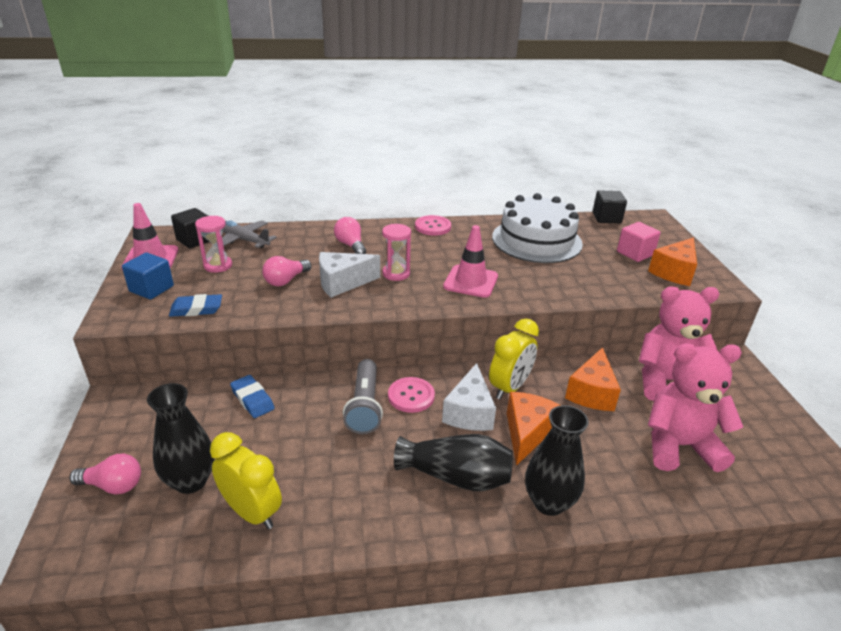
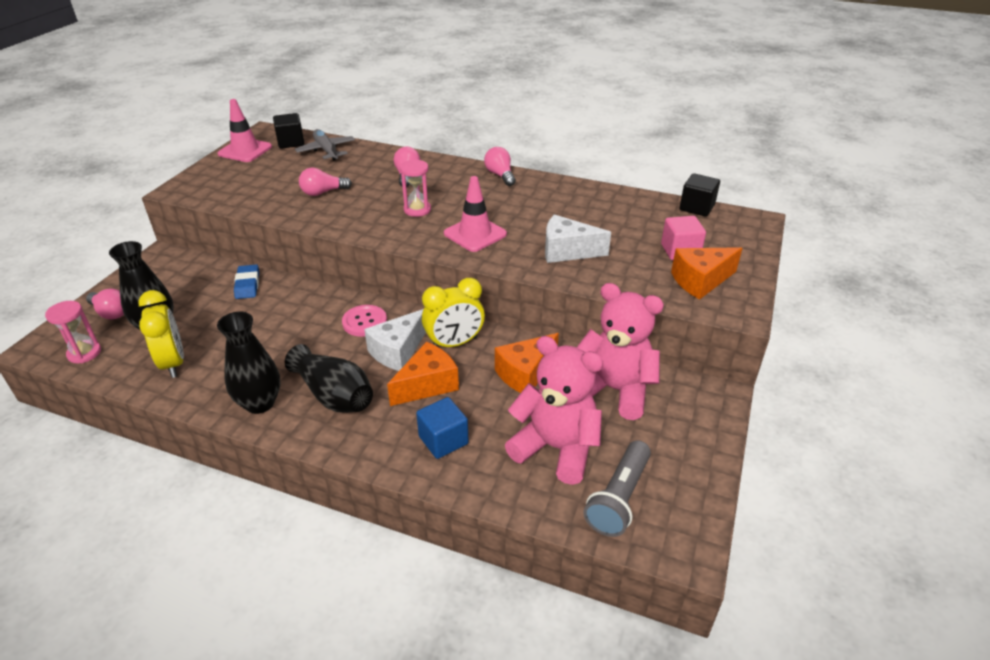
camera: 30 degrees right, 5 degrees up
(151, 289) = (223, 174): blue cube -> blue cube (443, 440)
(196, 309) = (236, 198): blue eraser -> none
(218, 265) = (286, 167): pink hourglass -> pink hourglass (84, 353)
(342, 283) = (364, 206): white cheese -> white cheese (567, 251)
(364, 406) = (321, 317): grey flashlight -> grey flashlight (618, 498)
(433, 227) = (500, 175): pink button -> pink light bulb
(536, 240) = (588, 212): white cake -> none
(549, 502) = (385, 443): black vase -> black vase (260, 403)

